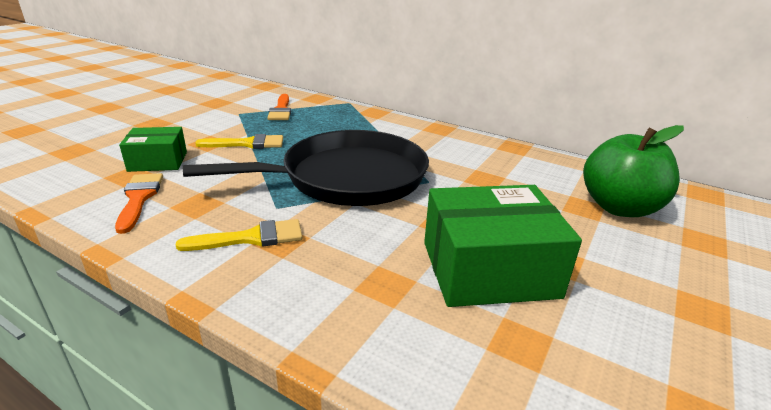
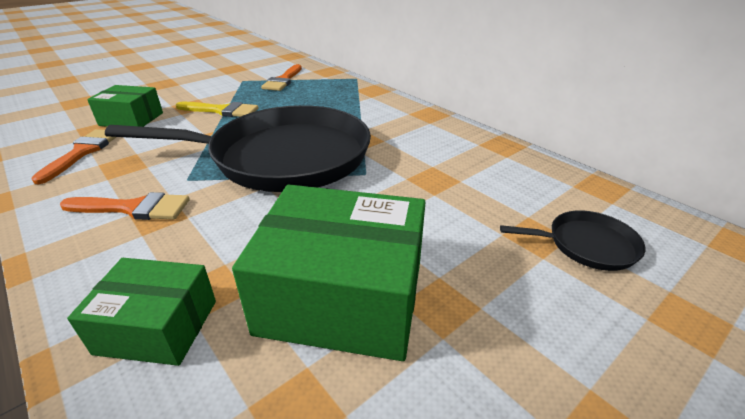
camera: 20 degrees right, 5 degrees up
(251, 238) = (134, 208): yellow brush -> orange brush
(369, 317) = (157, 326): none -> green box
(619, 207) = (587, 245): green apple -> black pan

